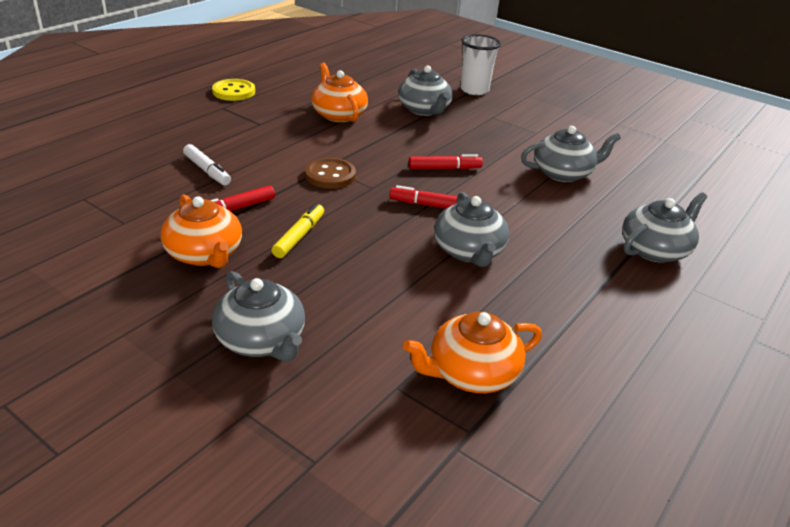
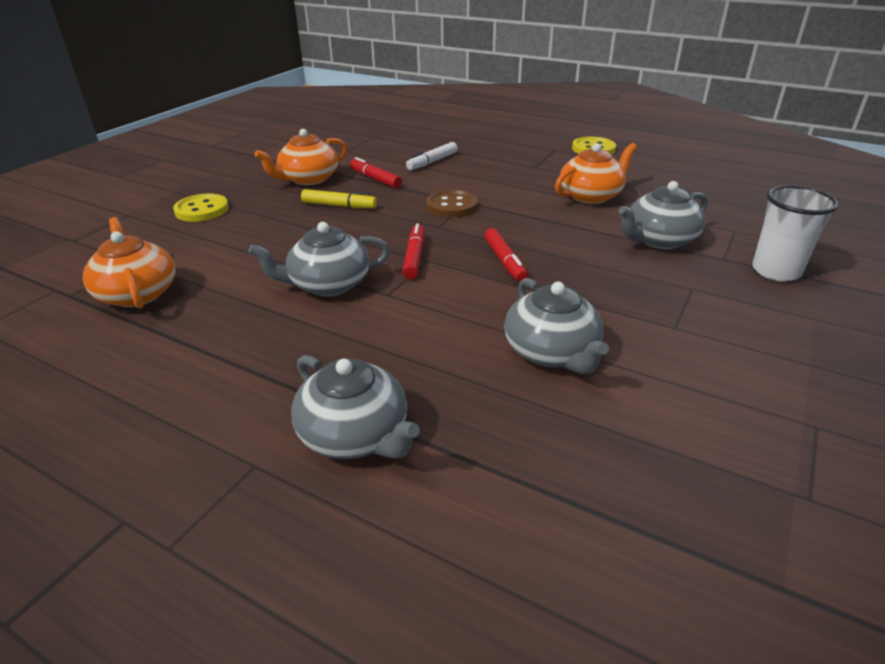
camera: 85 degrees right, 0 degrees up
(262, 340) = (202, 210): grey teapot -> yellow button

